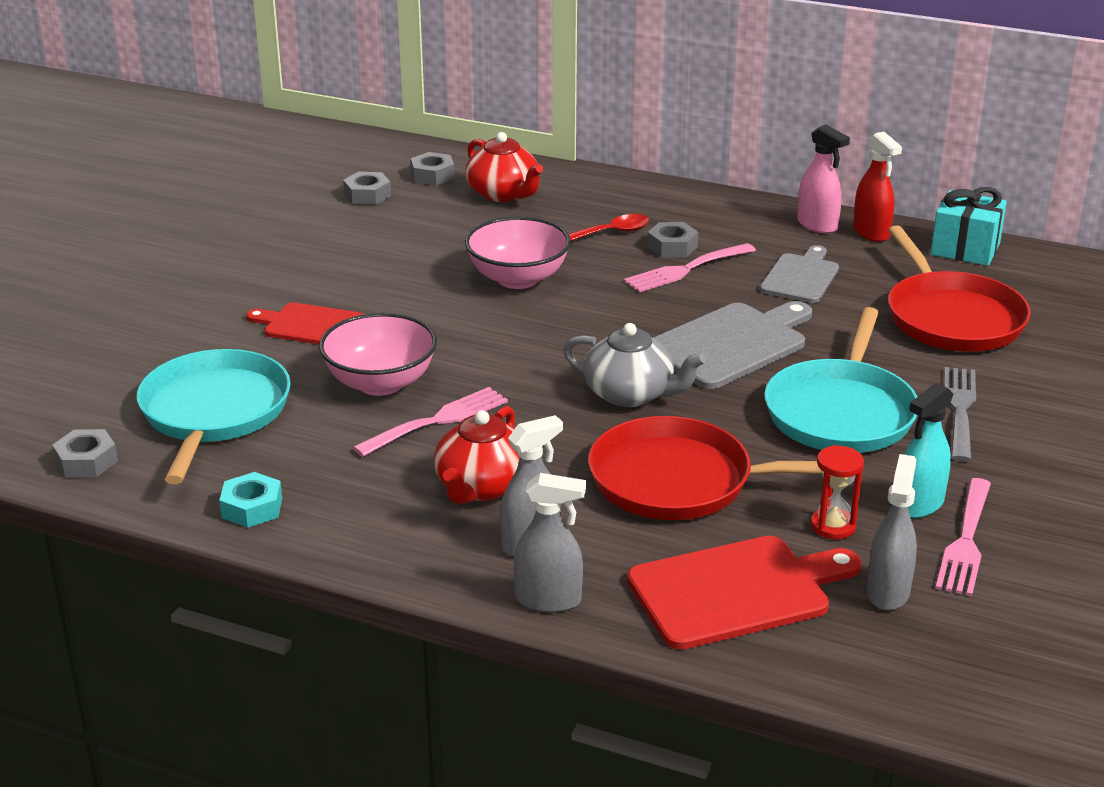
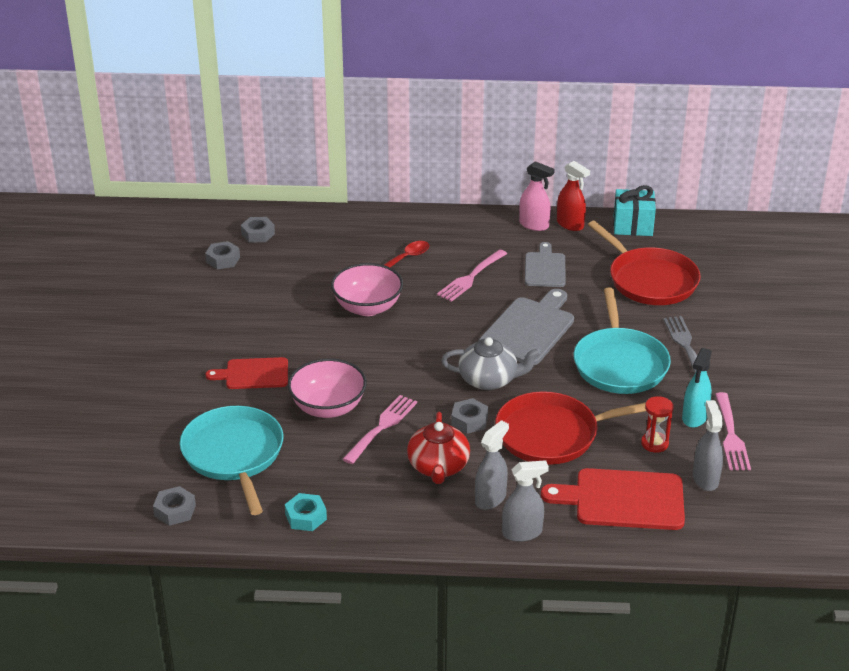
camera: 20 degrees left, 5 degrees up
(504, 194) = (316, 240): red teapot -> none
(672, 247) = (452, 261): grey nut -> grey nut (469, 420)
(736, 591) = (623, 500): red cutting board -> red cutting board turned 135 degrees counterclockwise

